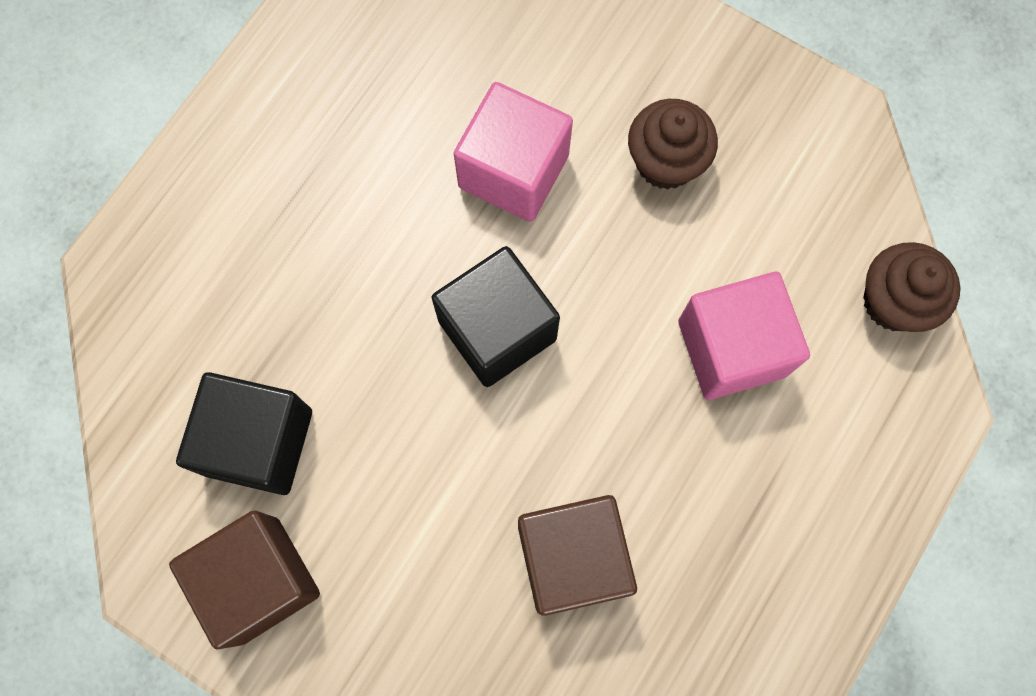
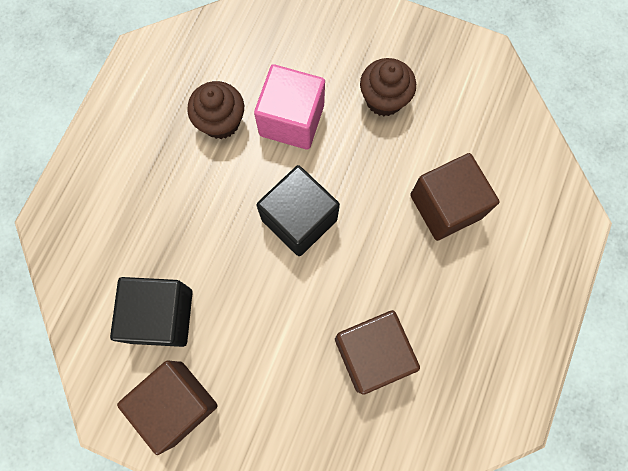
camera: 10 degrees left, 0 degrees up
(731, 348) = (446, 206): pink cube -> brown cube
(893, 301) = (538, 161): brown cupcake -> brown cupcake (221, 122)

